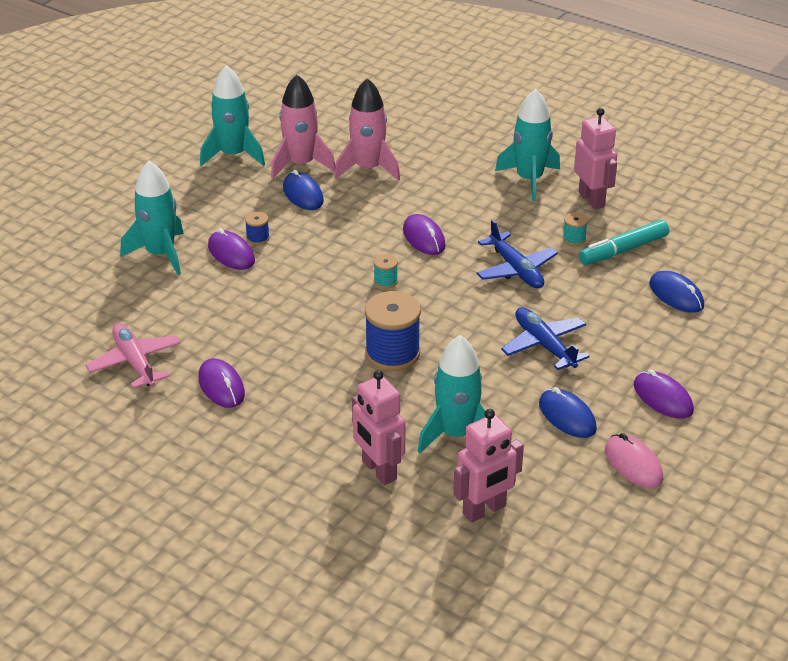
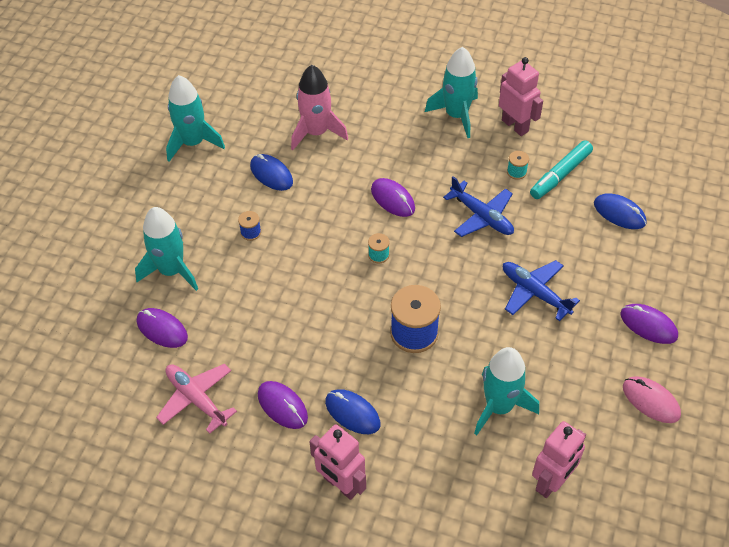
camera: 15 degrees left, 15 degrees up
(231, 253) = (234, 255): purple mouse -> purple mouse (162, 329)
(301, 164) = (256, 141): pink rocket -> none
(378, 470) = (450, 463): pink robot -> pink robot (341, 484)
(567, 416) = (580, 364): blue mouse -> blue mouse (352, 413)

